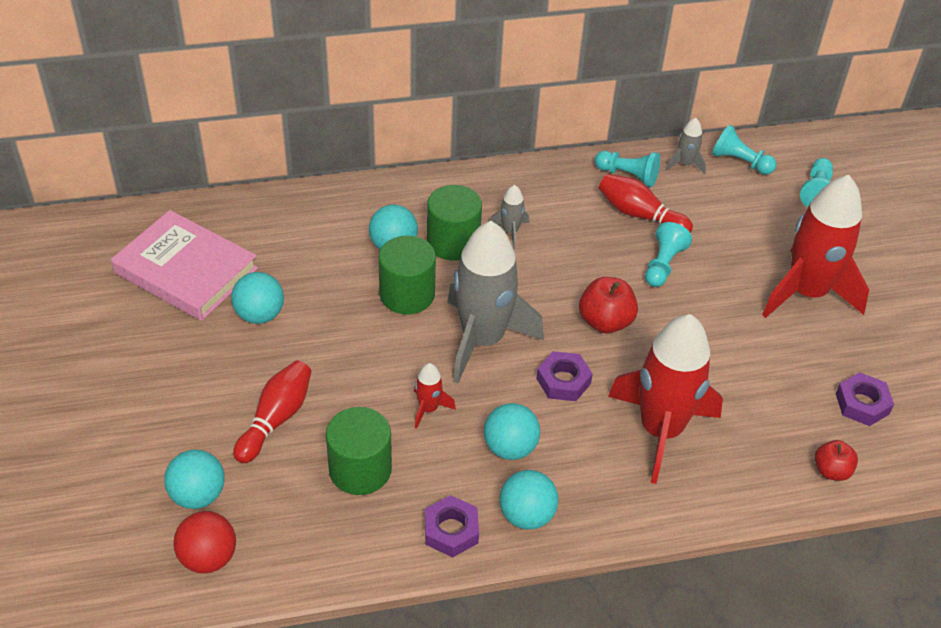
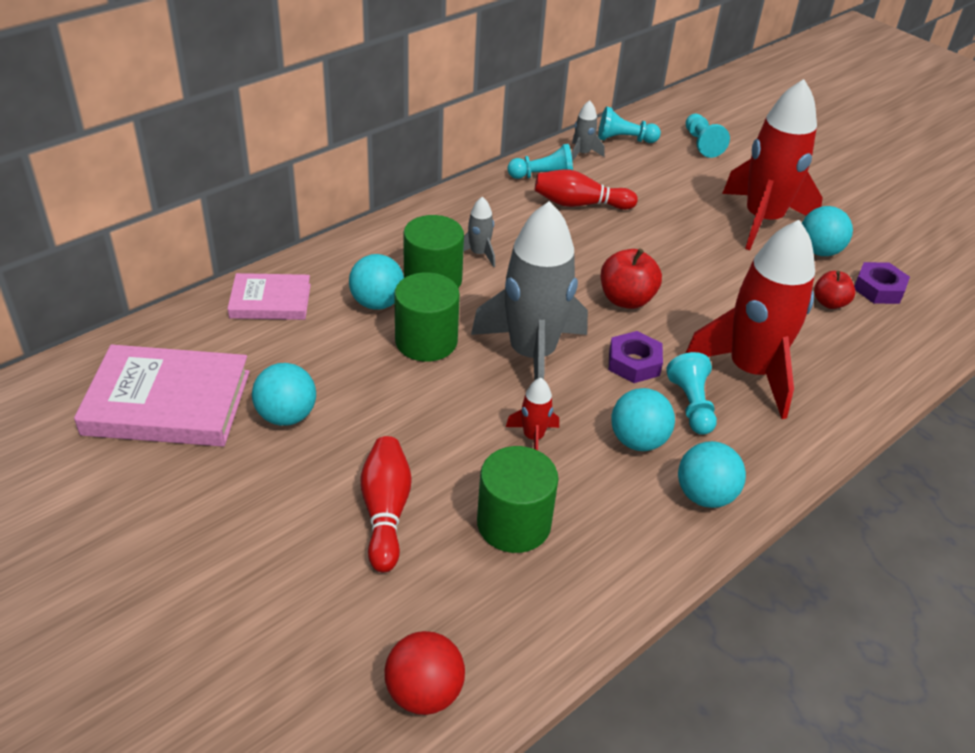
camera: 30 degrees left, 5 degrees down
(198, 495) = (360, 630): turquoise ball -> turquoise ball (819, 251)
(313, 214) = (270, 301): none -> pink book
(451, 530) = (650, 542): purple nut -> none
(663, 265) = (633, 237): turquoise pawn -> turquoise pawn (691, 405)
(831, 471) = (905, 349): red apple -> red apple (829, 303)

